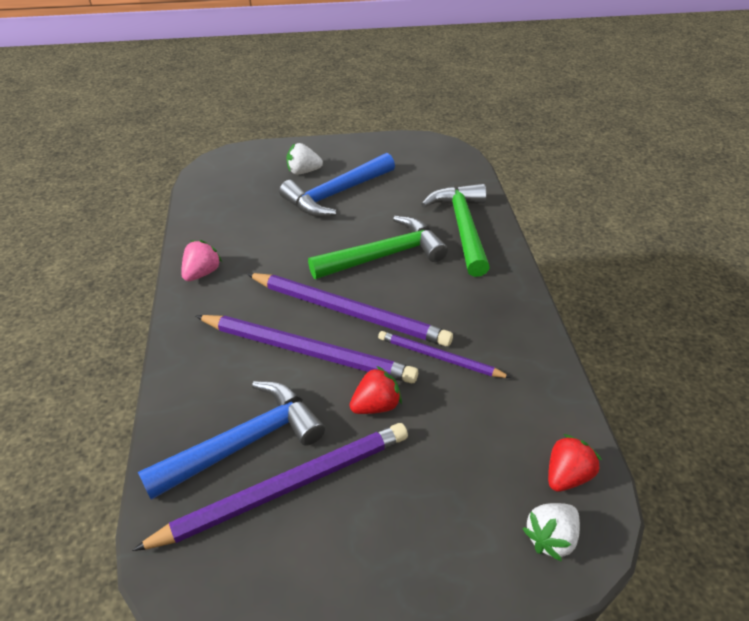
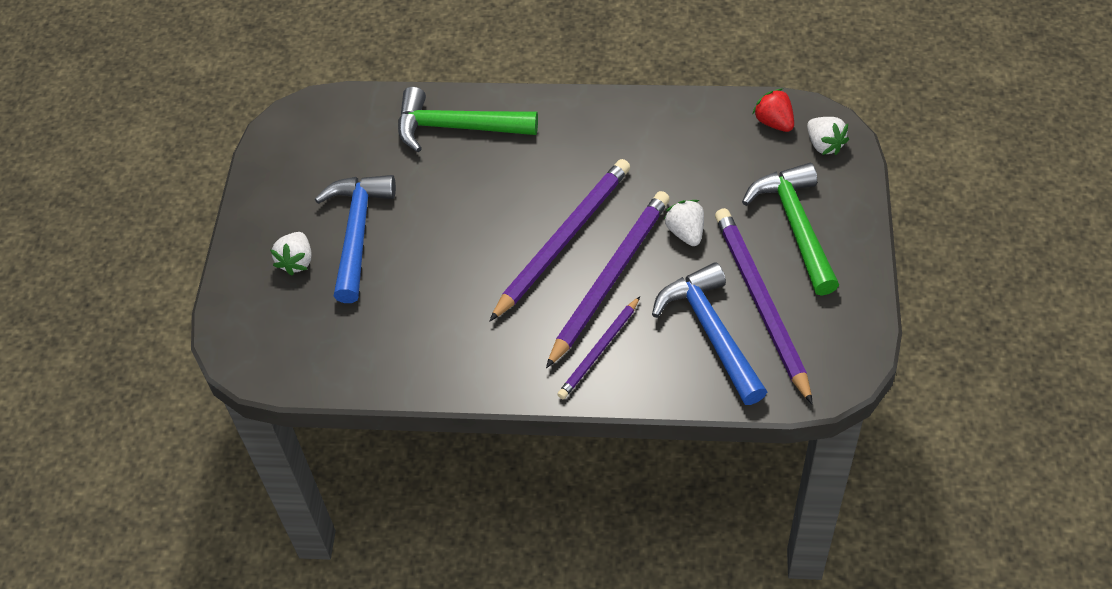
camera: 75 degrees left, 10 degrees up
(202, 273) = (468, 369): pink strawberry -> none
(336, 194) = (357, 232): blue hammer -> blue hammer turned 150 degrees counterclockwise
(376, 405) = (686, 232): red strawberry -> white strawberry
(384, 255) = (484, 200): green hammer -> green hammer (795, 226)
(439, 357) = (638, 179): purple pencil -> purple pencil (599, 350)

